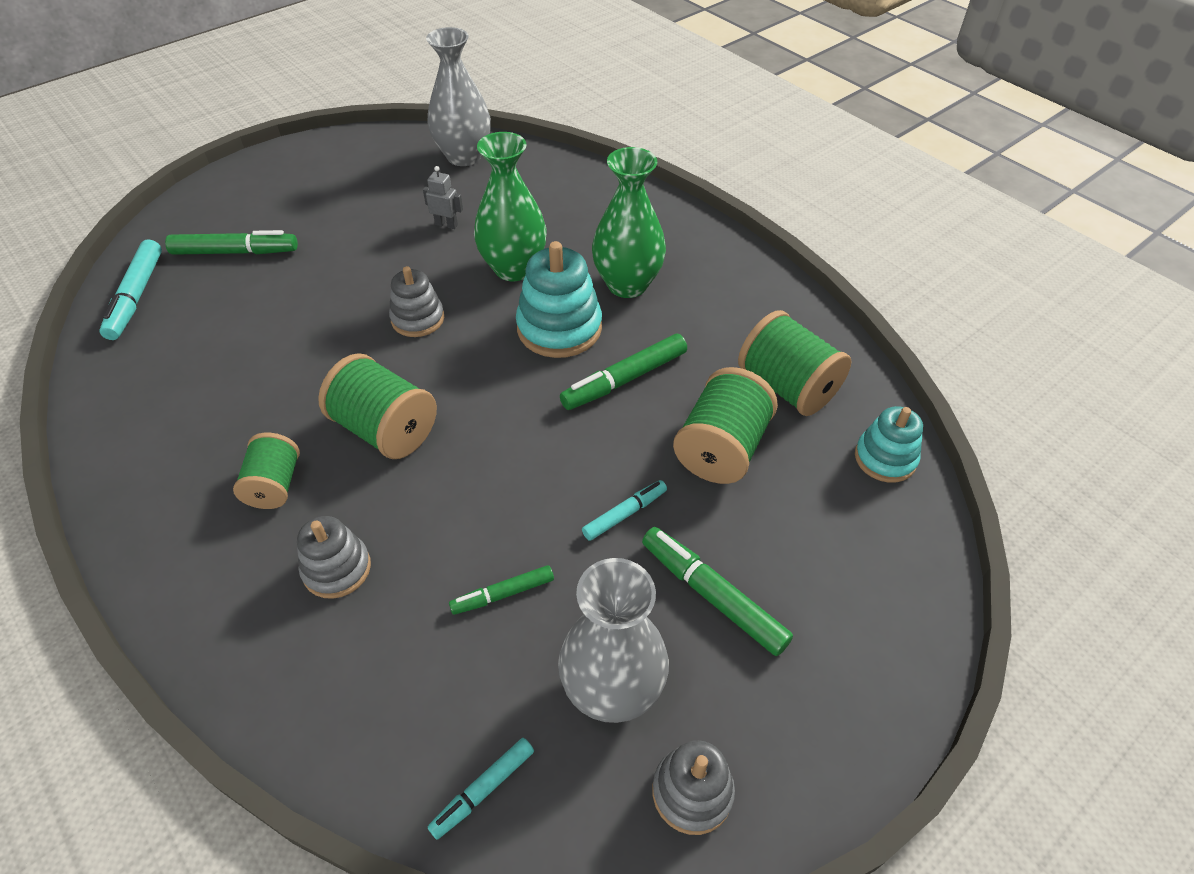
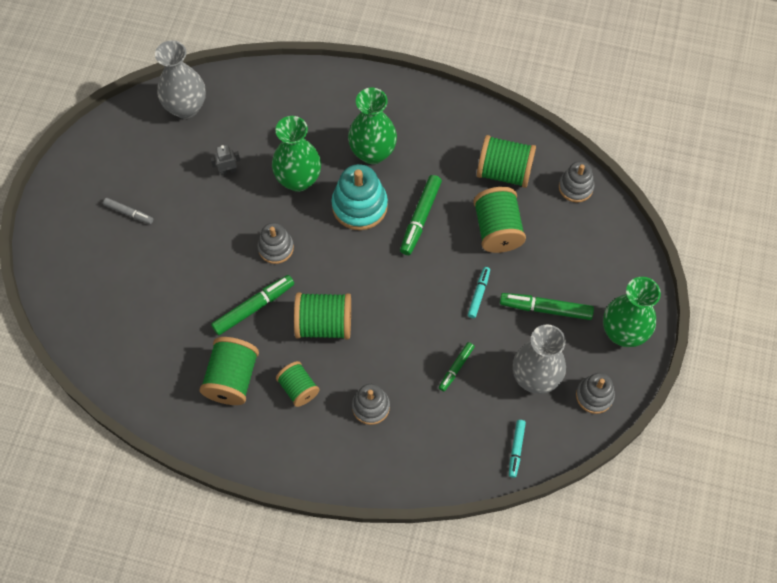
camera: 35 degrees left, 15 degrees up
(136, 296) = (92, 336): turquoise marker -> none
(216, 425) = (232, 379): none -> green spool
(235, 252) = (117, 269): green marker -> green marker (253, 307)
(307, 212) = (129, 213): none -> grey marker
(822, 716) = (623, 332): none -> green vase
(885, 458) = (575, 187): turquoise stacking toy -> grey stacking toy

